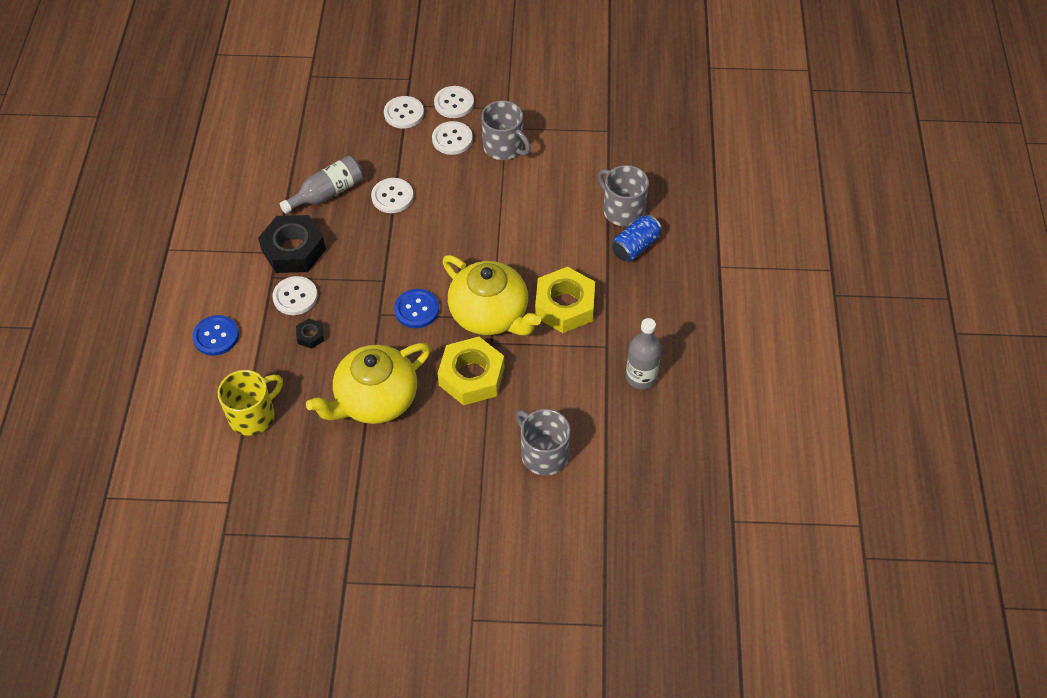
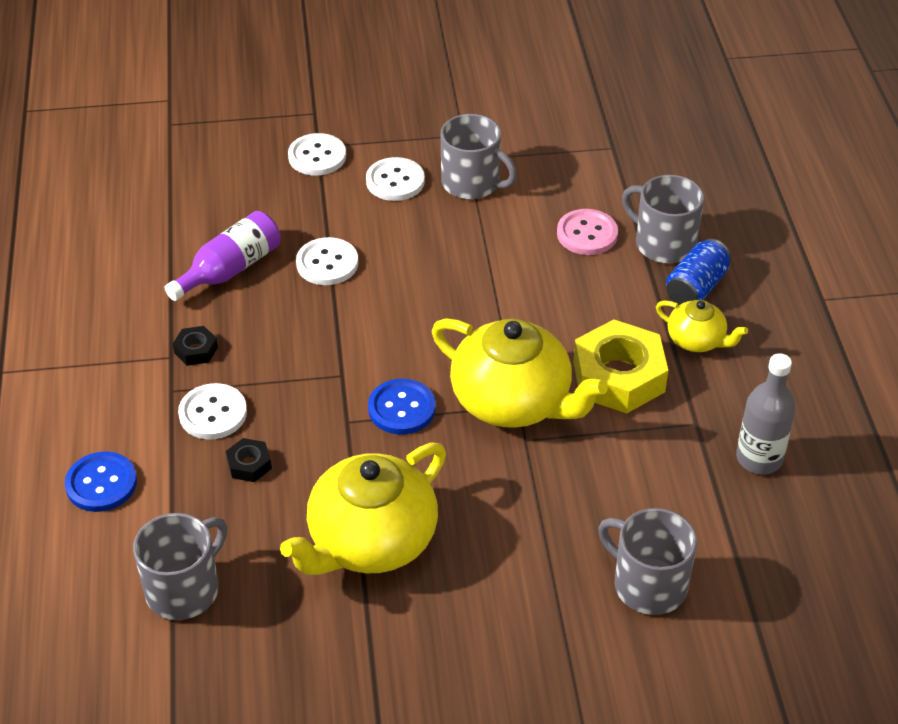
camera: 10 degrees left, 10 degrees down
(253, 415) = (184, 589): yellow mug -> grey mug
(293, 250) = (196, 350): black nut -> black nut, size x0.45
(327, 193) = (230, 269): grey bottle -> purple bottle
(454, 103) = (385, 136): white button -> none
(471, 376) = (508, 490): yellow nut -> none
(572, 196) = (587, 234): none -> pink button
(624, 286) = (696, 340): none -> yellow teapot

